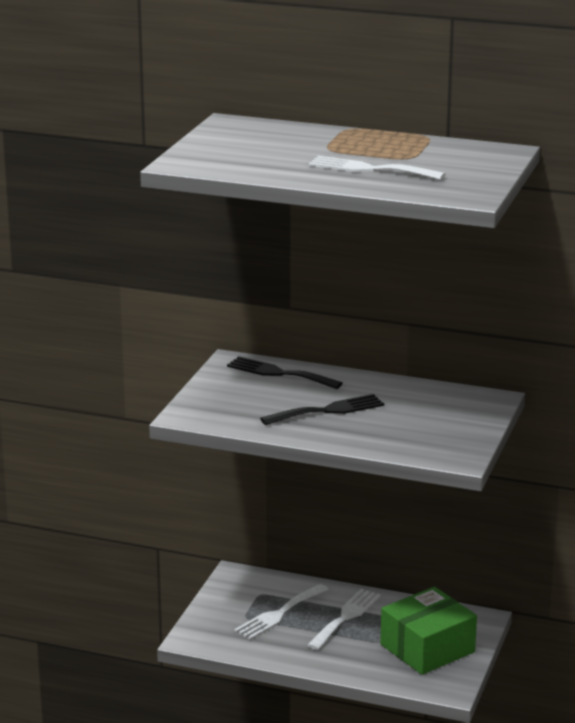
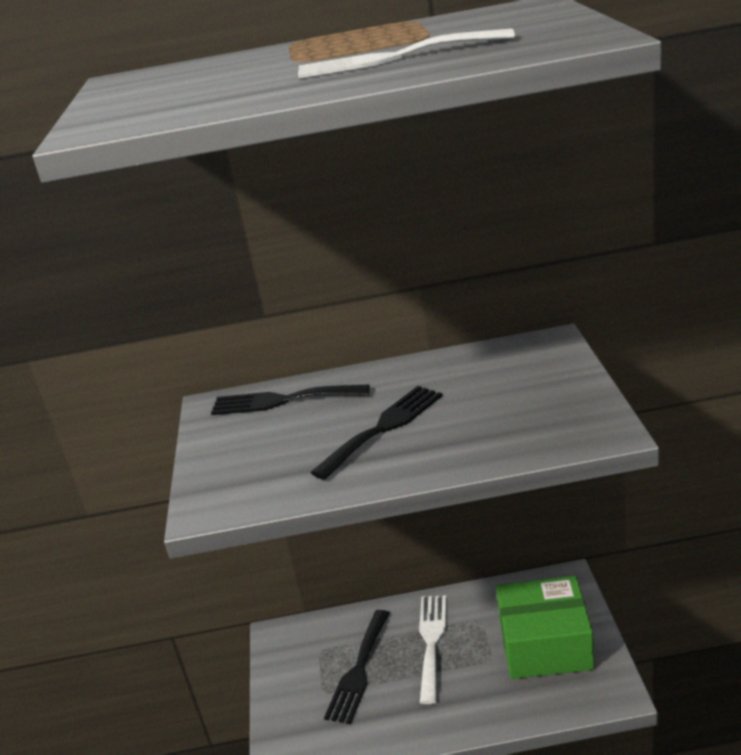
camera: 20 degrees left, 5 degrees up
(279, 614) = (358, 670): white fork -> black fork
(427, 648) = (545, 644): green box -> green box turned 60 degrees clockwise

